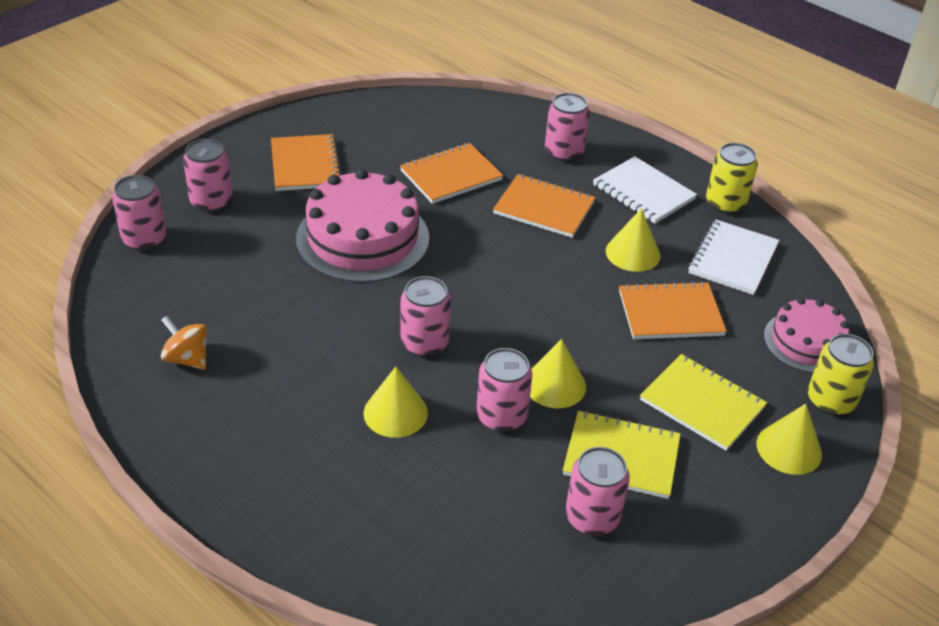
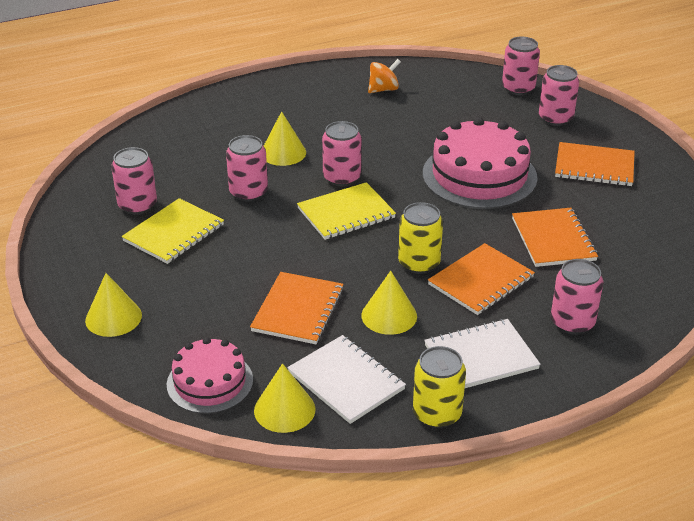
camera: 115 degrees right, 5 degrees down
(555, 385) = (261, 224): yellow cone -> yellow cone (284, 409)
(702, 404) = (189, 289): yellow notebook -> yellow notebook (346, 213)
(830, 401) = (137, 365): yellow can -> yellow can (419, 263)

